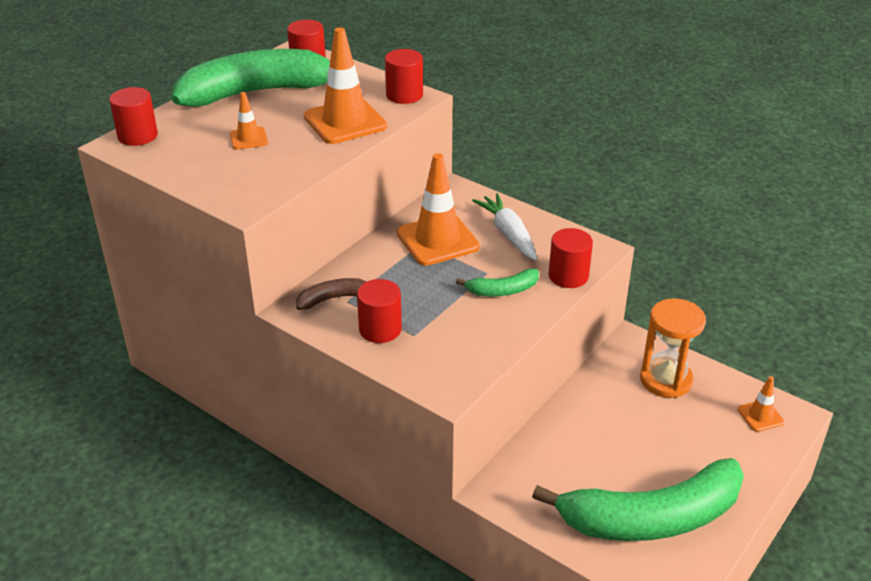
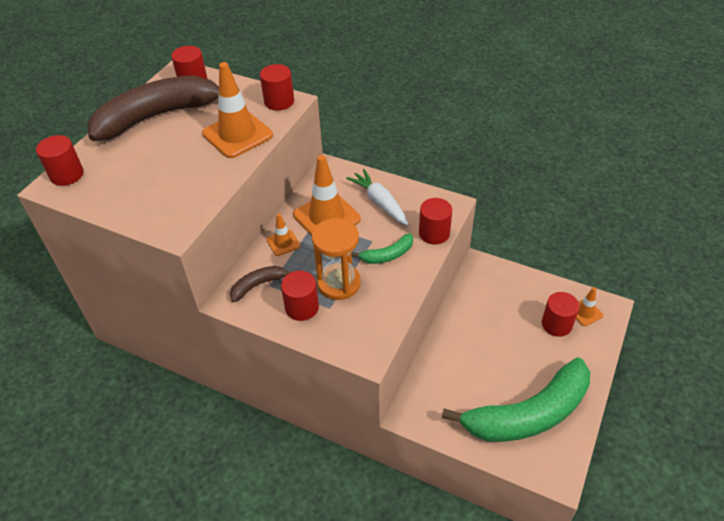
camera: 10 degrees left, 10 degrees up
(248, 138) = (162, 163): orange traffic cone -> orange traffic cone (283, 243)
(258, 92) = (158, 116): green banana -> brown banana
(666, 380) = (512, 294): orange hourglass -> orange hourglass (339, 283)
(717, 423) = (556, 324): none -> red cylinder

